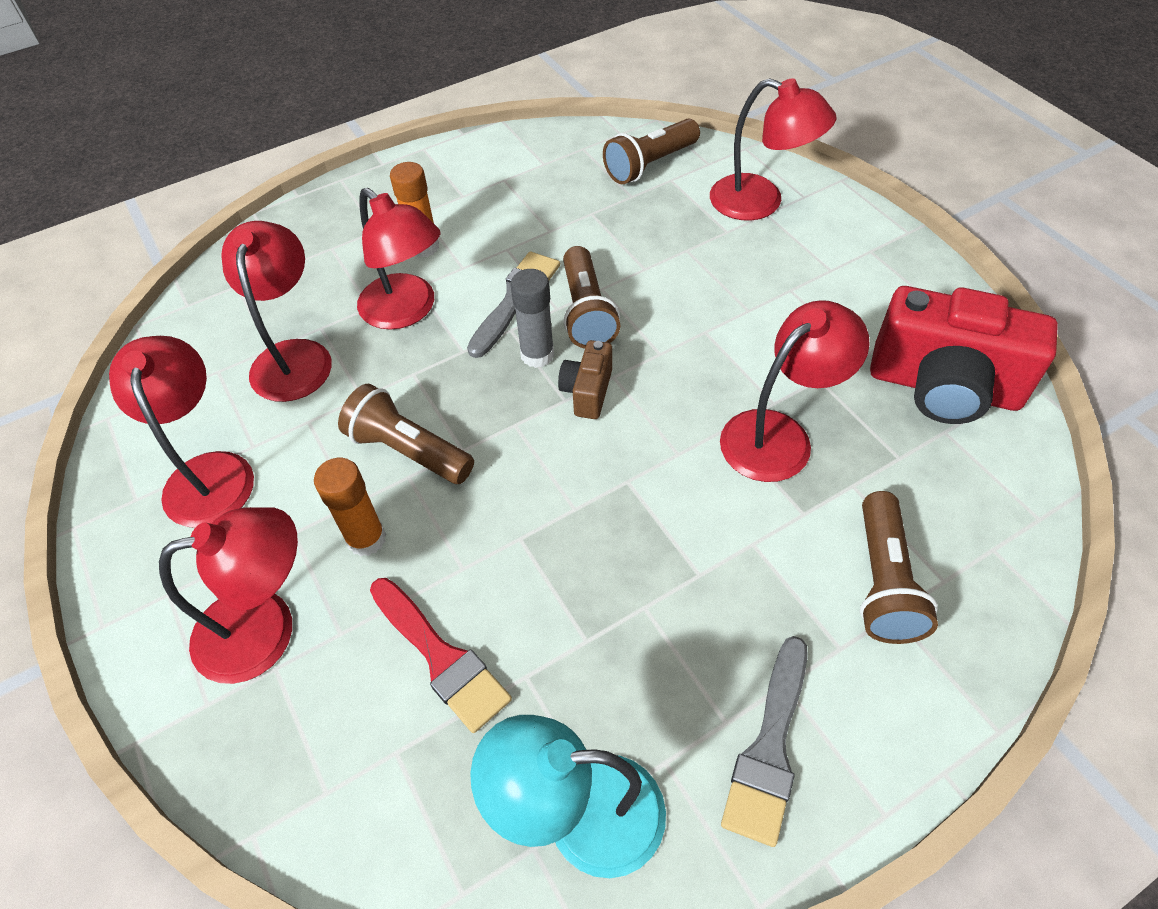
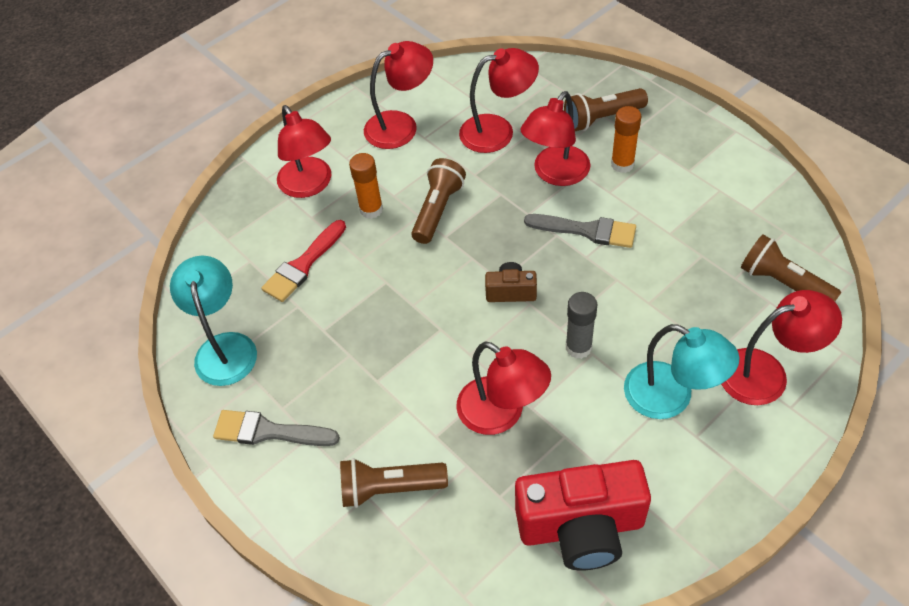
camera: 80 degrees right, 0 degrees up
(537, 355) = (536, 255): grey glue stick -> grey glue stick (578, 347)
(586, 312) = (588, 275): brown flashlight -> brown flashlight (602, 118)
(760, 202) = (766, 373): red lamp -> red lamp turned 120 degrees counterclockwise
(779, 278) = (671, 397): none -> turquoise lamp
(943, 387) = (581, 528): red camera -> red camera turned 105 degrees counterclockwise

